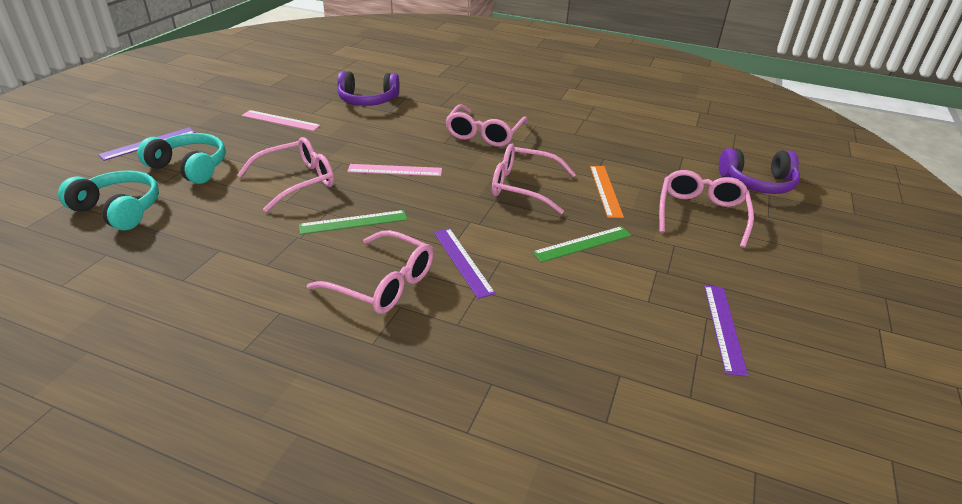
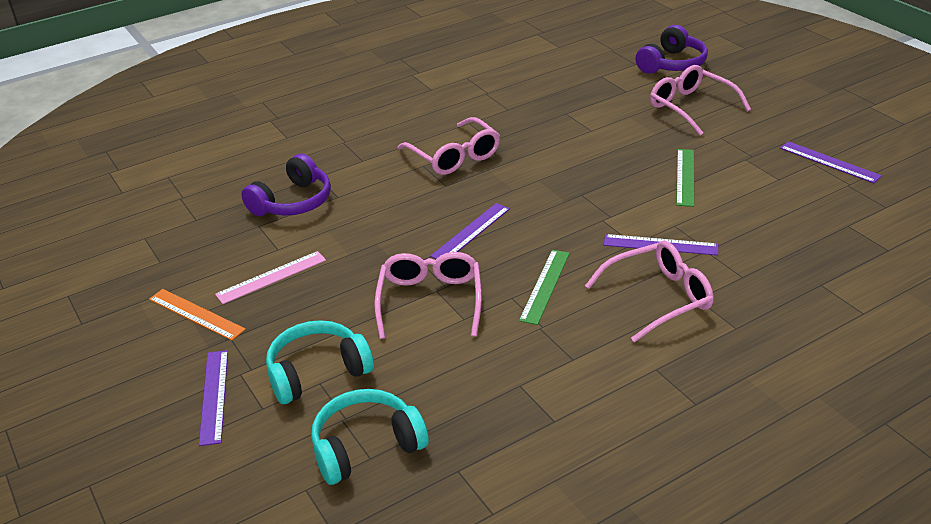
camera: 50 degrees left, 0 degrees up
(395, 170) = (471, 232): pink ruler -> purple ruler
(523, 186) = (572, 171): pink glasses -> none
(605, 191) = (618, 134): orange ruler -> orange ruler (196, 314)

